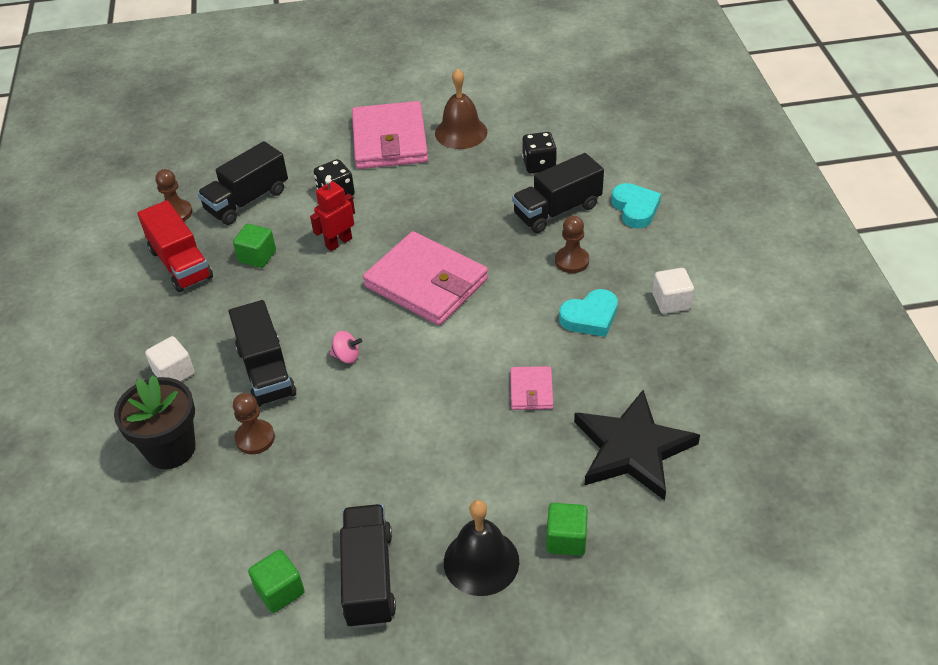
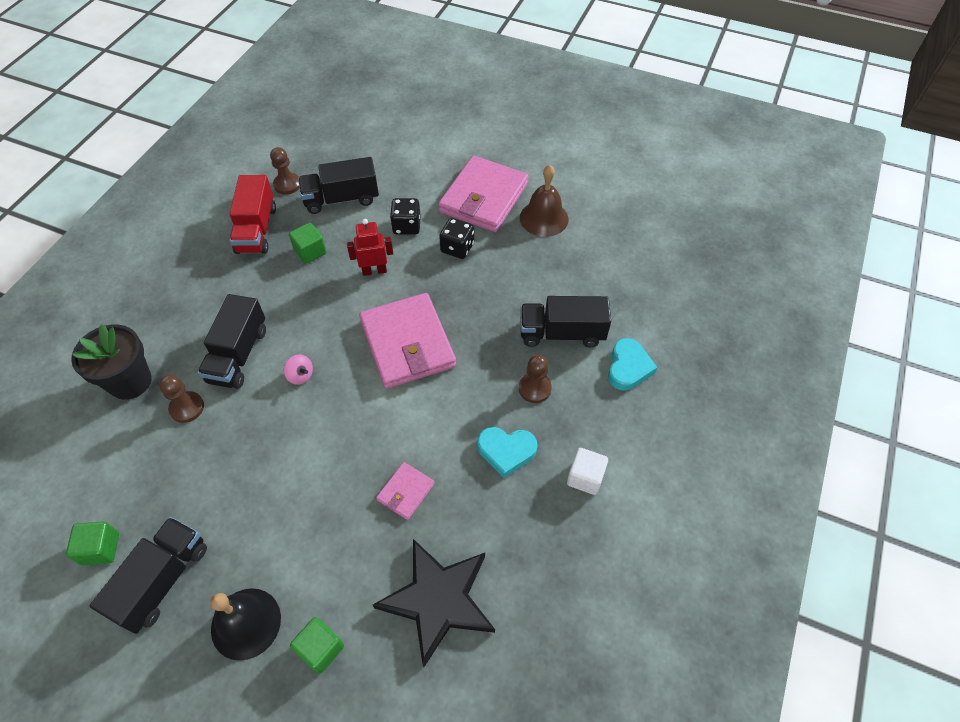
camera: 30 degrees right, 10 degrees up
(174, 373) = (181, 319): white cube -> none
(539, 165) = (582, 281): black dice -> black dice (457, 248)

